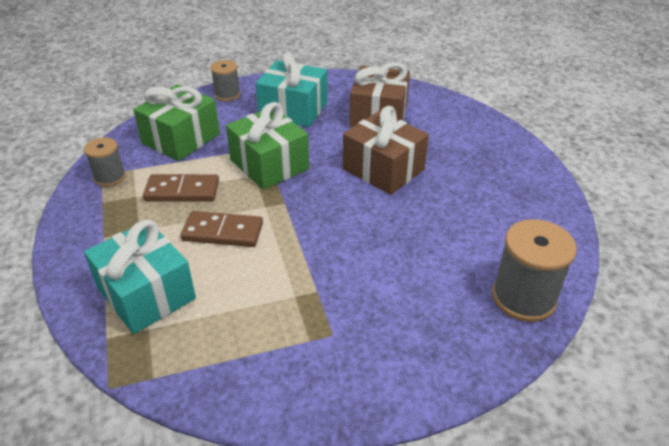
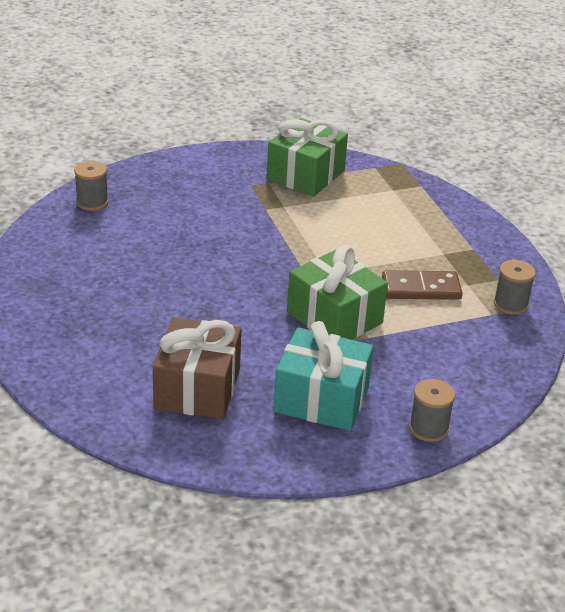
camera: 175 degrees right, 5 degrees down
(146, 293) = (407, 209): turquoise gift -> none
(181, 139) = (457, 352): green gift -> green gift (305, 175)
(223, 232) = (361, 251): brown domino -> none
(383, 169) = (199, 311): brown gift -> none
(523, 297) = (92, 202): grey spool -> grey spool, size x0.60

